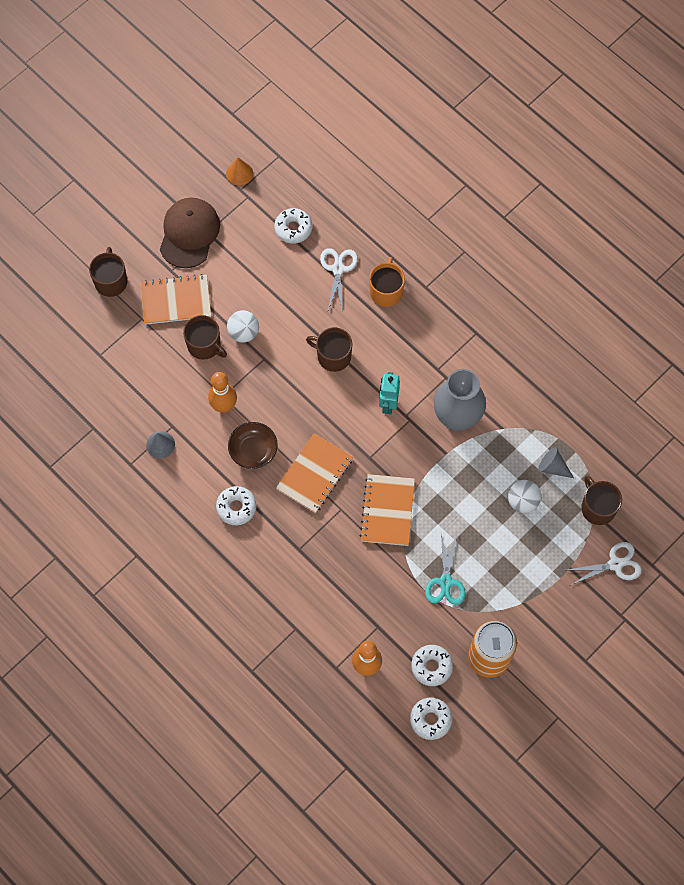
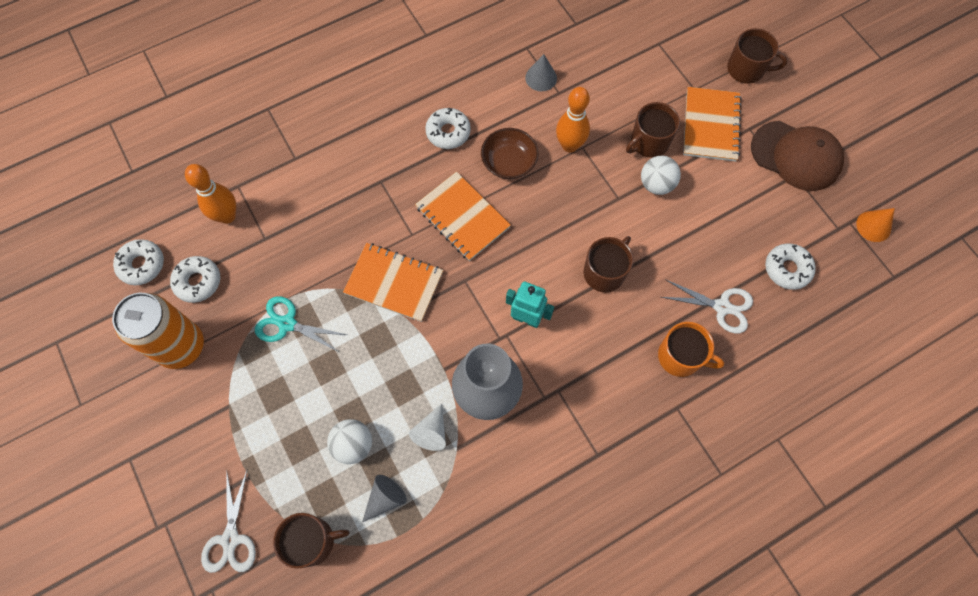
camera: 105 degrees right, 0 degrees up
(496, 449) = (432, 432): none -> white cone

